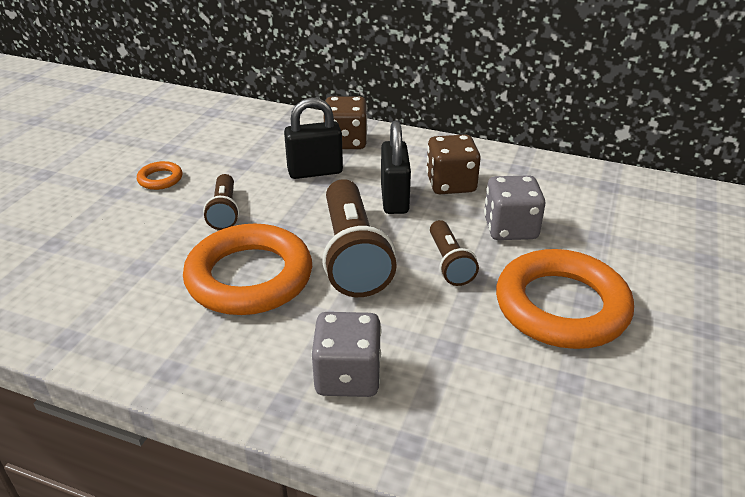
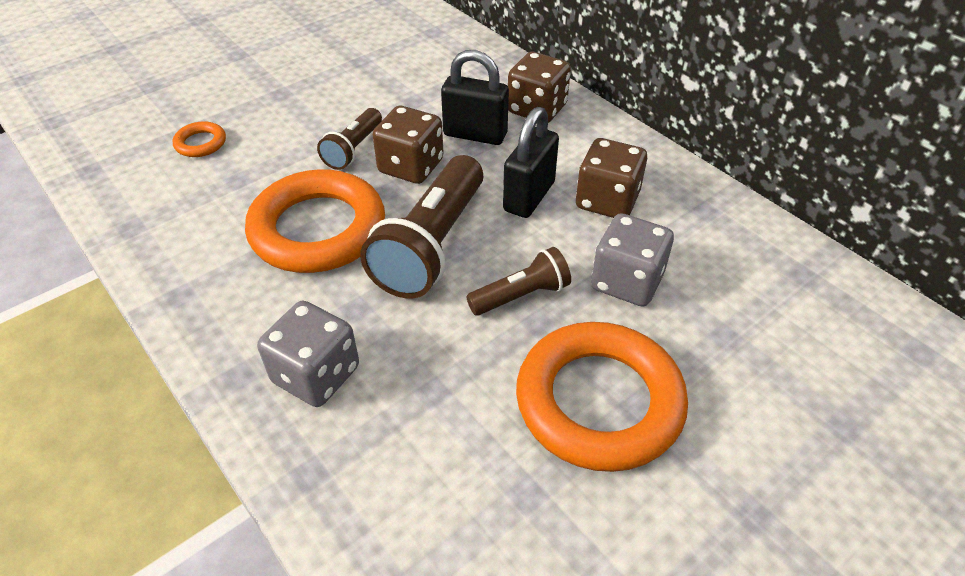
camera: 30 degrees right, 10 degrees up
(160, 179) = (326, 93): orange ring -> orange ring (200, 143)
(285, 208) = (411, 166): none -> brown dice
(449, 263) = (521, 295): brown flashlight -> brown flashlight turned 135 degrees counterclockwise

